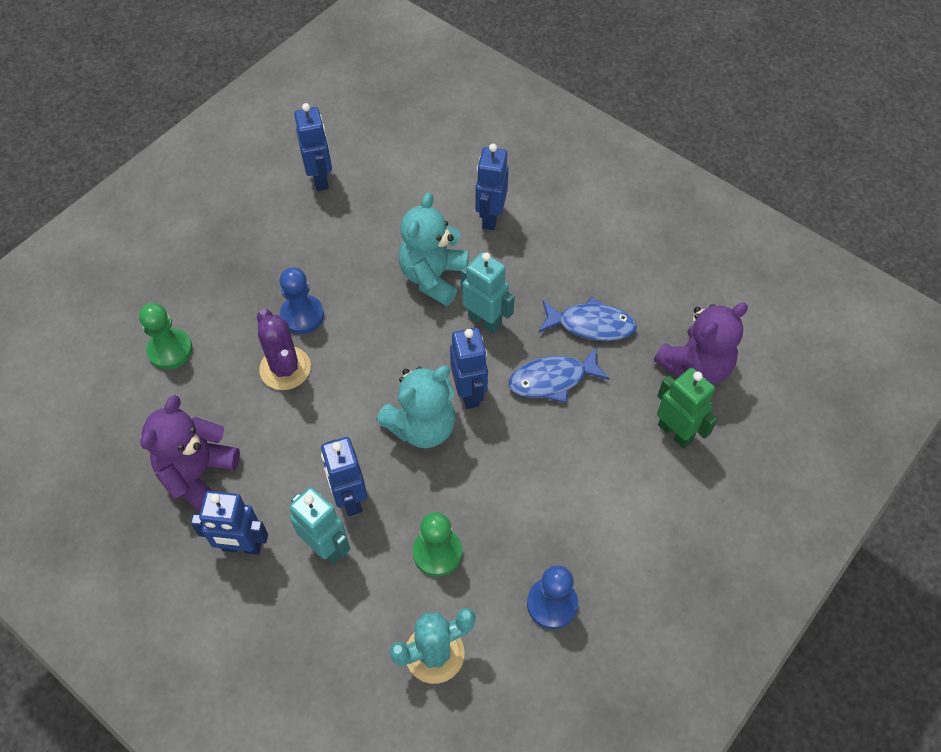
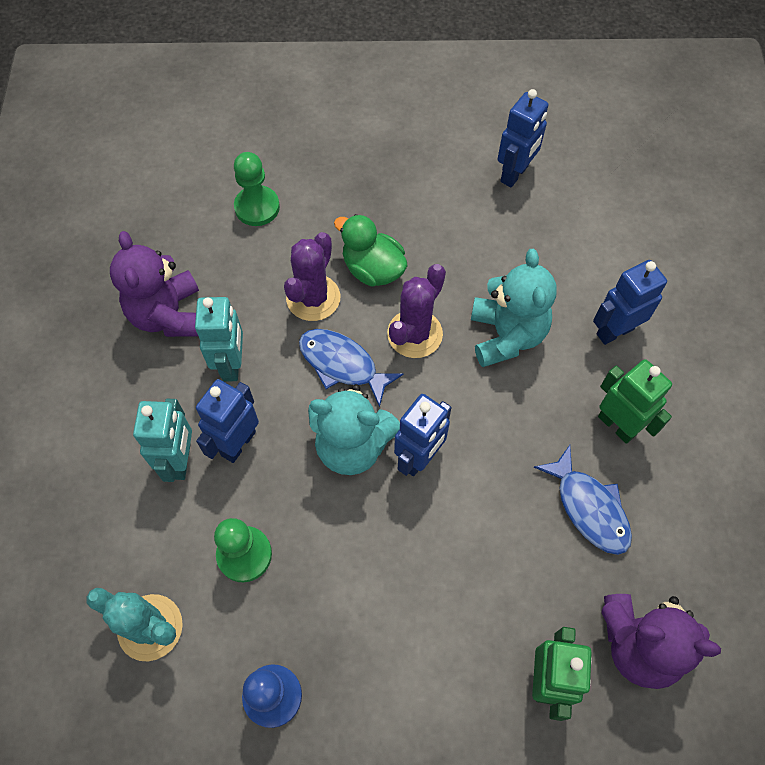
camera: 50 degrees right, 5 degrees up
(198, 473) = (169, 315): purple teddy bear -> purple teddy bear turned 90 degrees counterclockwise
(242, 546) = (132, 398): blue robot -> none
(302, 315) = (373, 269): blue pawn -> green duck
(378, 328) = (414, 334): none -> purple cactus
(433, 277) = (506, 335): turquoise teddy bear -> turquoise teddy bear turned 105 degrees clockwise
(485, 321) = (503, 412): turquoise robot -> turquoise robot (232, 364)
(552, 380) = (498, 519): blue fish -> blue fish (342, 364)
(553, 267) = (617, 425): none -> green robot

